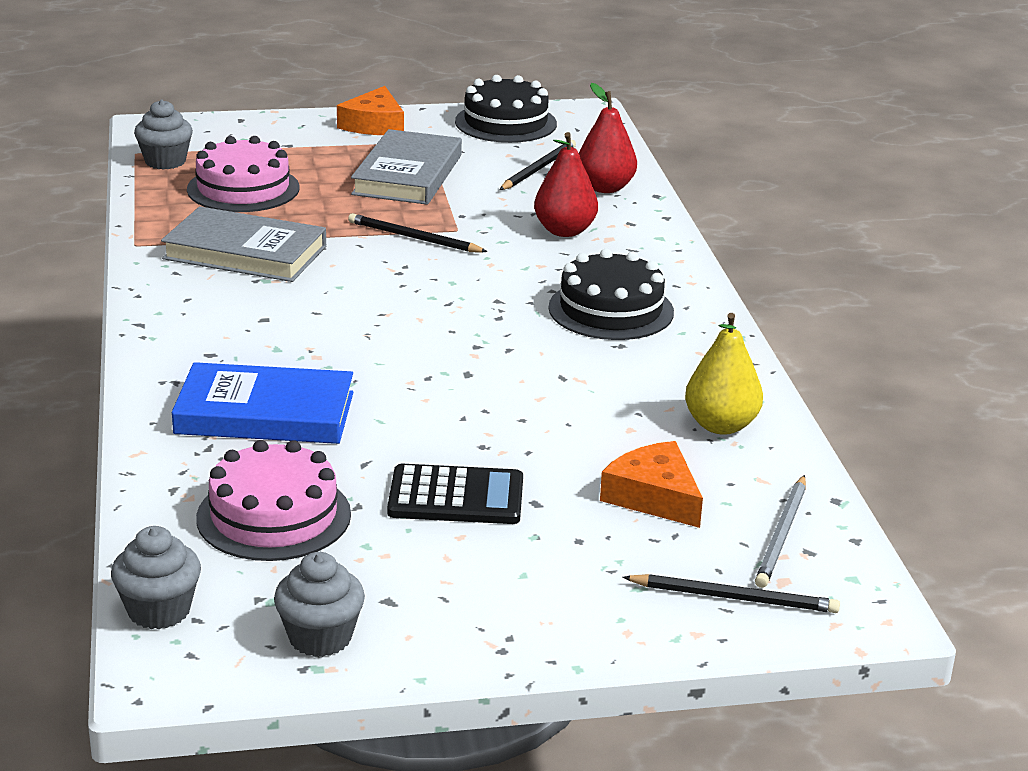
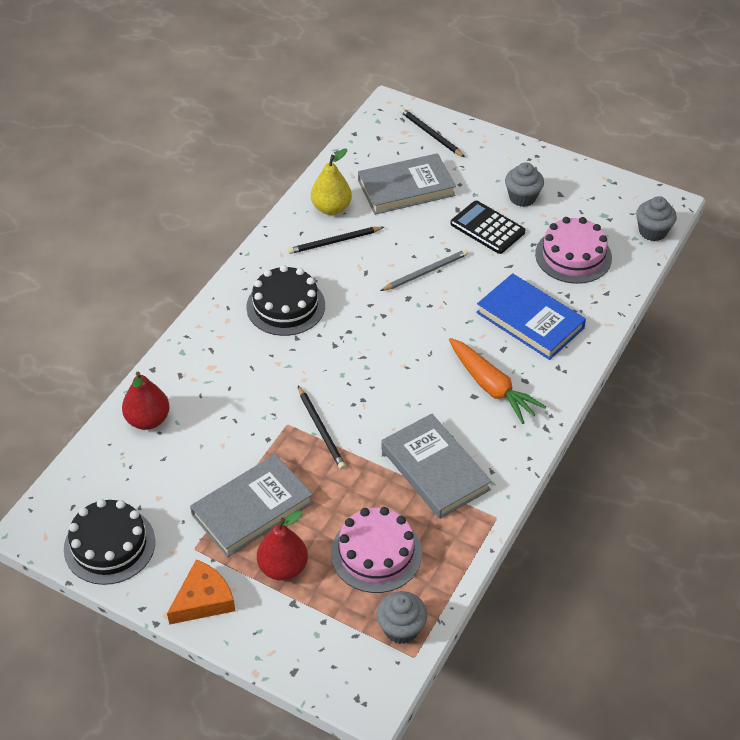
camera: 140 degrees left, 20 degrees up
(249, 333) = (491, 387): none -> orange carrot
(320, 637) = (599, 191): grey cupcake -> grey cupcake (522, 197)
(538, 168) = (161, 467): black pencil -> black pencil (334, 242)
(564, 231) = (227, 388): red pear -> red pear (283, 568)
(654, 497) = (406, 188): orange cheese -> grey book
(781, 535) = (379, 148): grey pencil -> grey pencil (426, 272)

